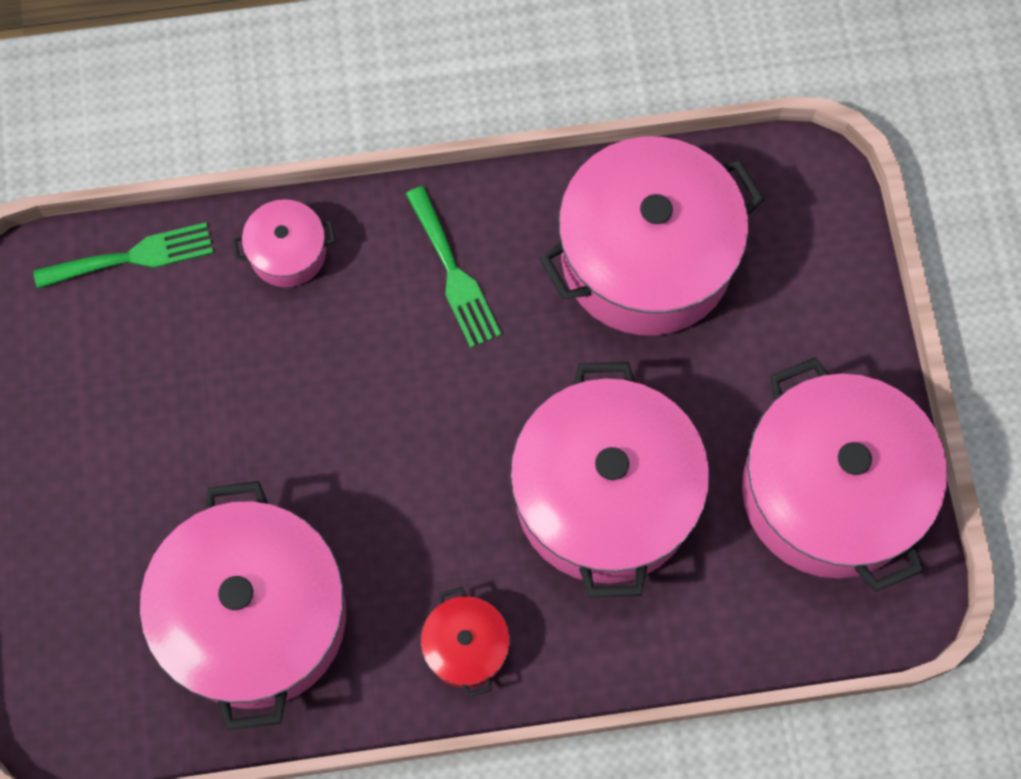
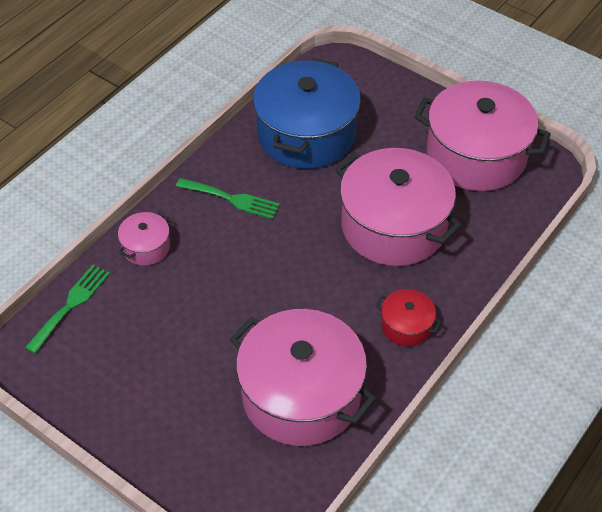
camera: 45 degrees left, 20 degrees down
(646, 257) = (306, 134): pink pot -> blue pot

